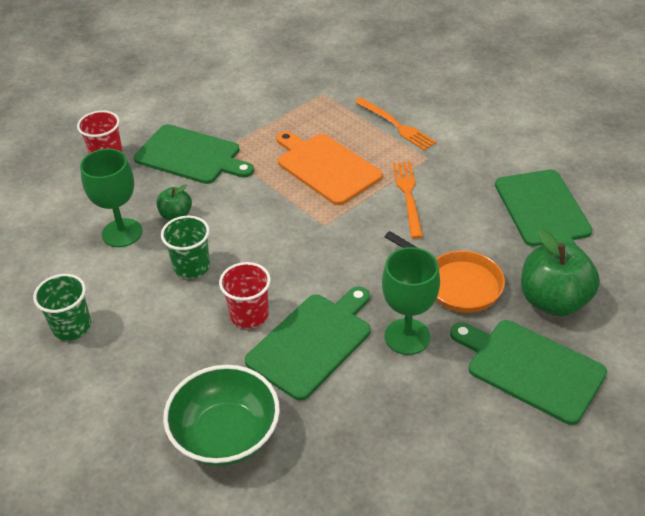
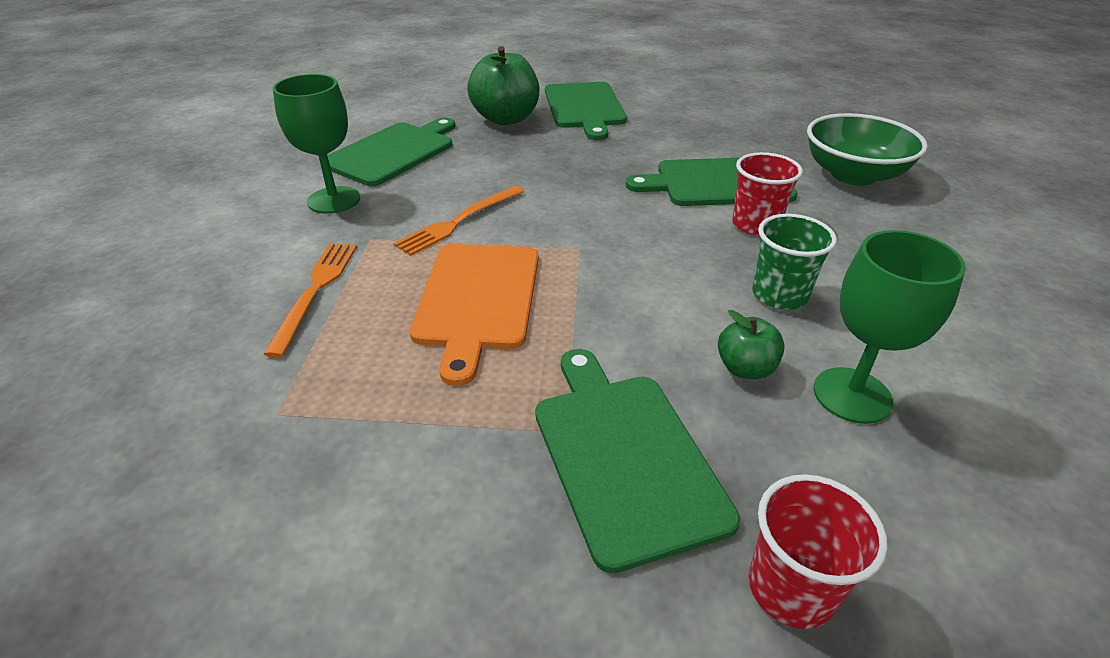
camera: 135 degrees left, 5 degrees down
(72, 327) = (988, 319): green cup -> none
(407, 336) = (637, 151): green goblet -> green goblet (334, 200)
(457, 284) = (547, 154): orange pan -> none

